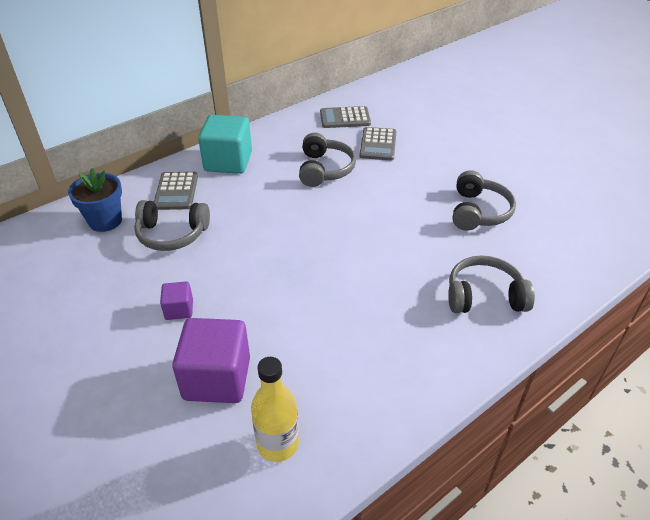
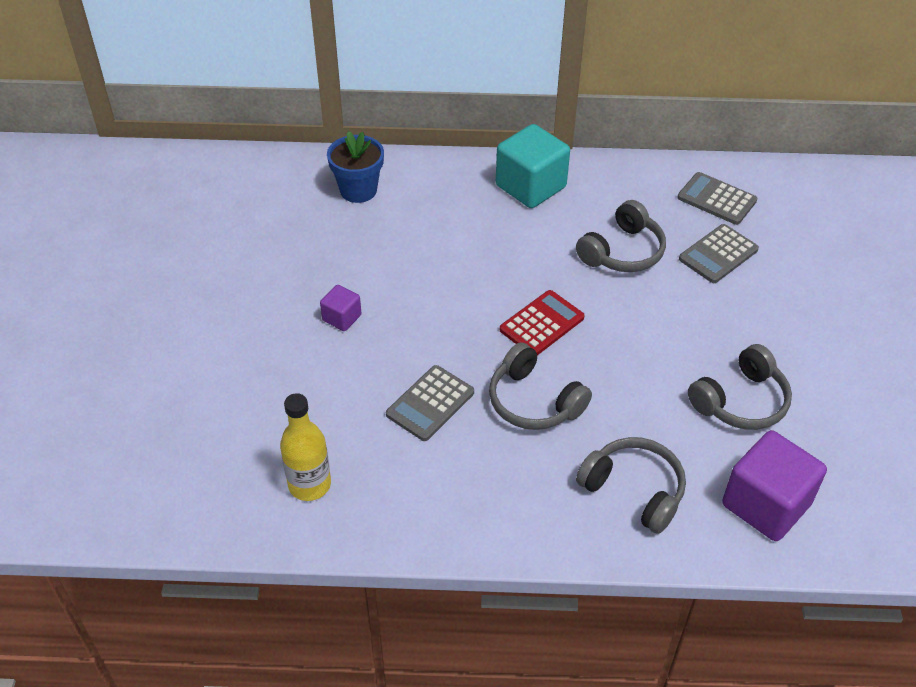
camera: 40 degrees right, 5 degrees up
(172, 234) = (403, 238): grey headphones -> grey headphones (534, 401)
(176, 191) = (448, 193): grey calculator -> grey calculator (430, 403)
(217, 378) = (315, 399): purple cube -> purple cube (766, 504)
(322, 234) = (542, 324): none -> red calculator

